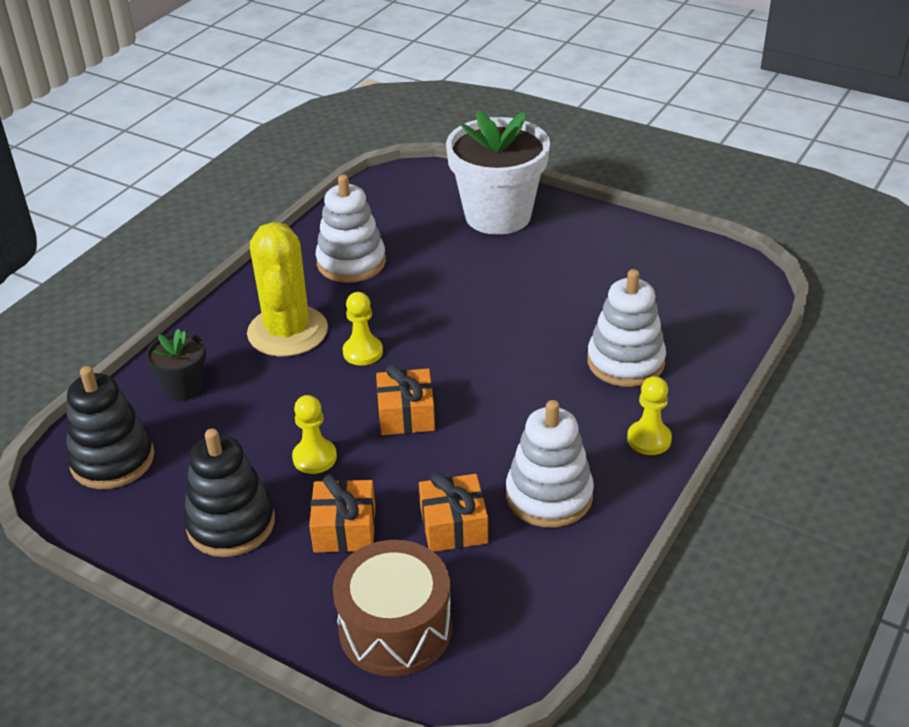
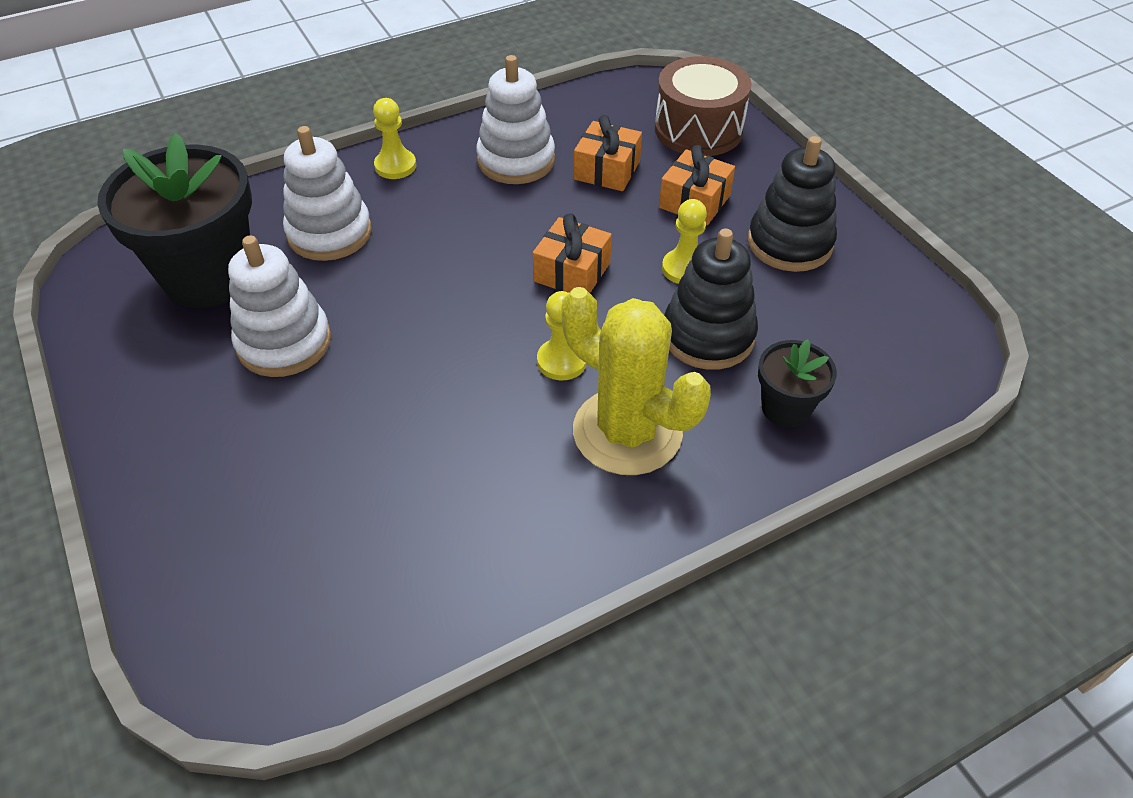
camera: 150 degrees left, 10 degrees up
(112, 460) = (889, 352): black stacking toy -> black stacking toy (708, 336)
(287, 331) = (627, 432): yellow cactus -> yellow cactus turned 75 degrees counterclockwise
(351, 262) = (474, 512): white stacking toy -> white stacking toy (284, 342)
(498, 215) = (217, 498): white flower pot -> none
(665, 299) = (209, 277): none -> black flower pot

